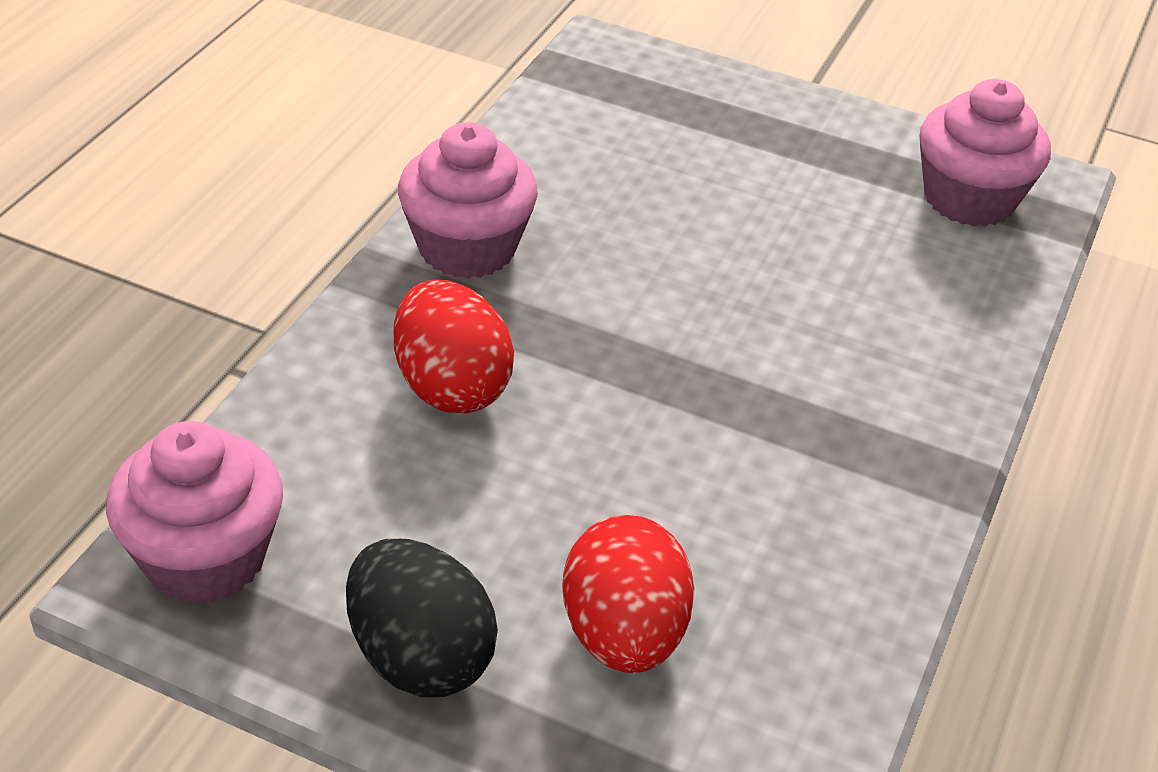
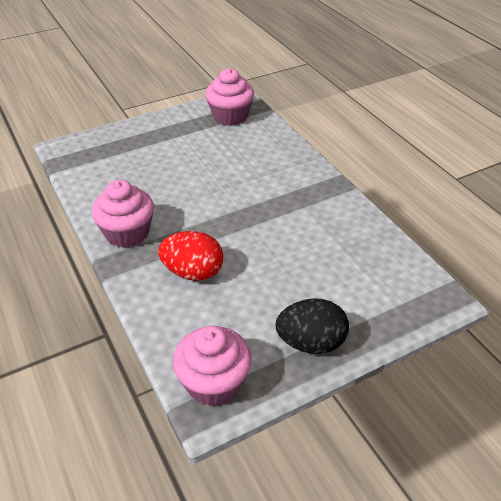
camera: 50 degrees left, 0 degrees up
(623, 634) = (341, 287): red egg -> none

